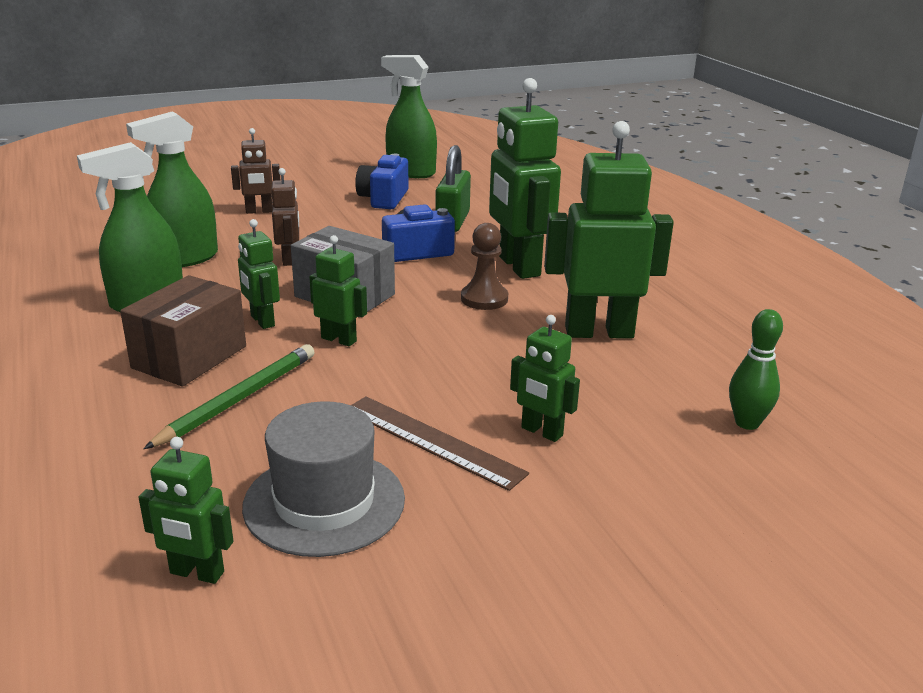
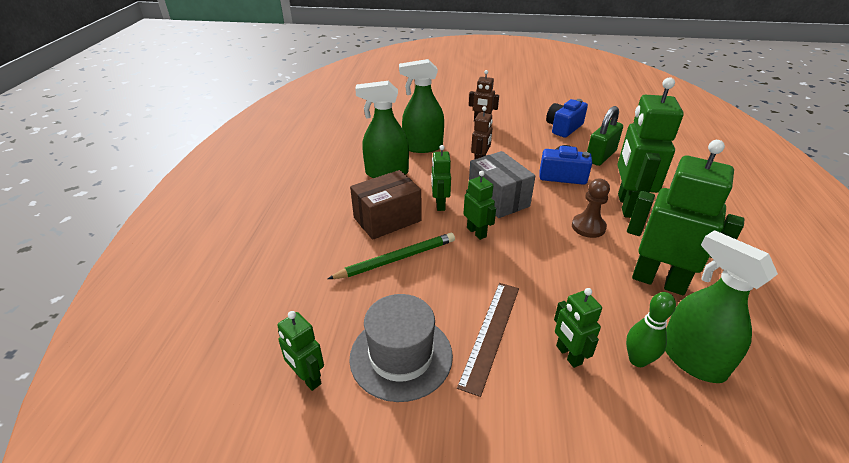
camera: 30 degrees right, 10 degrees up
(410, 172) = (593, 110): green spray bottle -> green spray bottle (691, 359)
(432, 441) = (490, 334): brown ruler -> brown ruler turned 45 degrees clockwise
(747, 423) = (739, 410): green bowling pin -> green bowling pin (637, 360)

